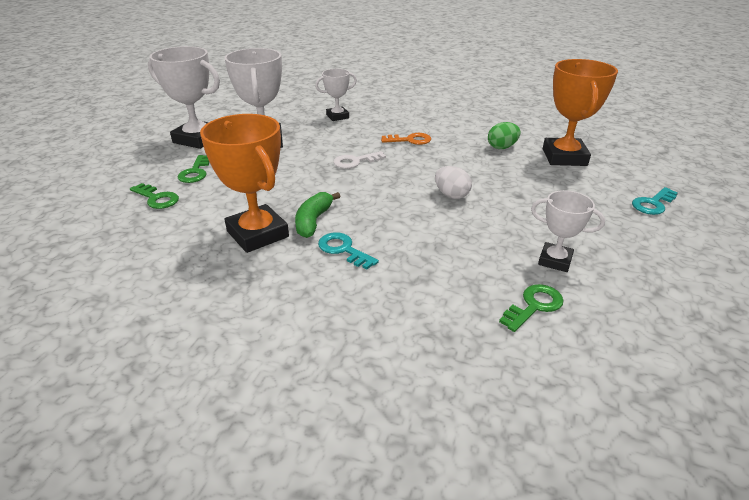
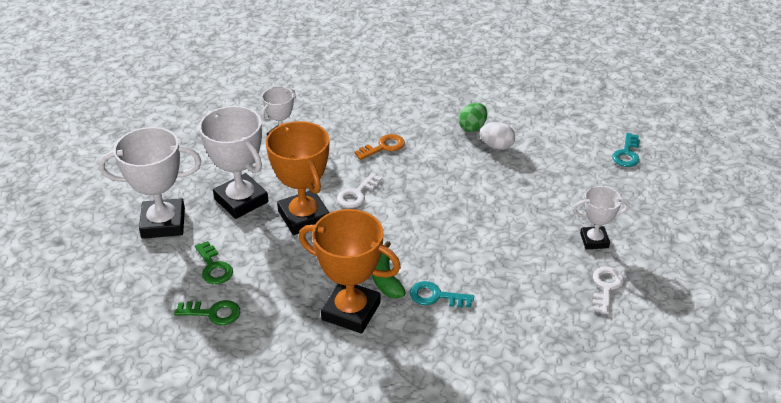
camera: 30 degrees left, 5 degrees up
(451, 195) = (473, 203): white egg -> white egg (496, 146)
(534, 306) = (606, 287): green key -> white key
(564, 157) = (531, 122): orange trophy -> orange trophy (304, 217)

